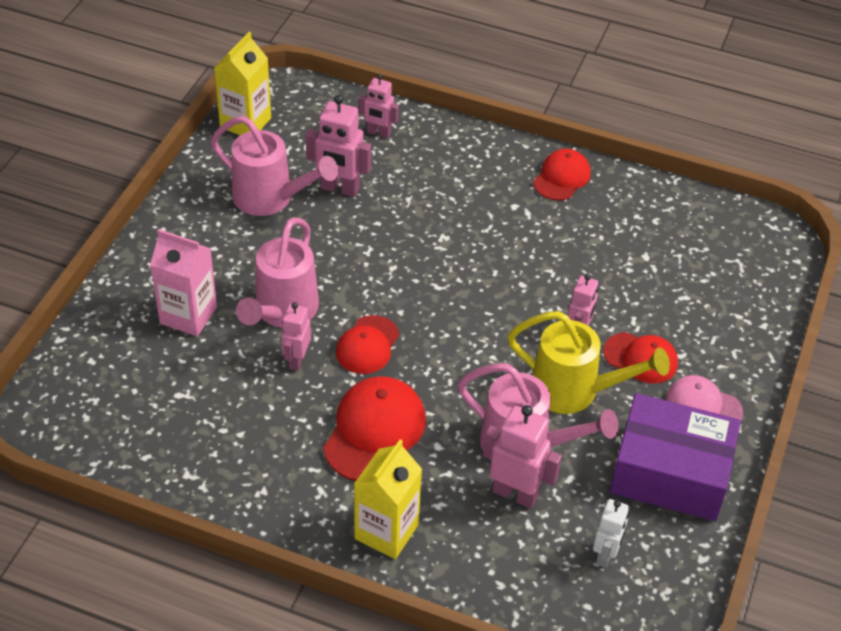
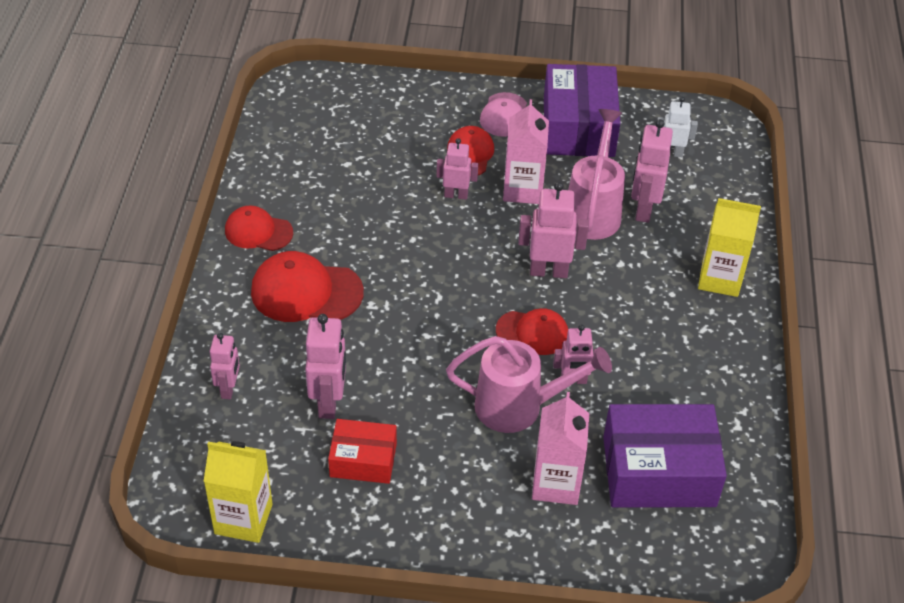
camera: 105 degrees left, 0 degrees up
(166, 393) = (659, 471): none -> purple box
(270, 198) = (363, 460): pink watering can -> red box
(375, 431) = (626, 307): red cap -> red cap (306, 292)
(445, 380) = (548, 271): none -> pink robot
(573, 391) = (523, 189): yellow watering can -> pink carton

